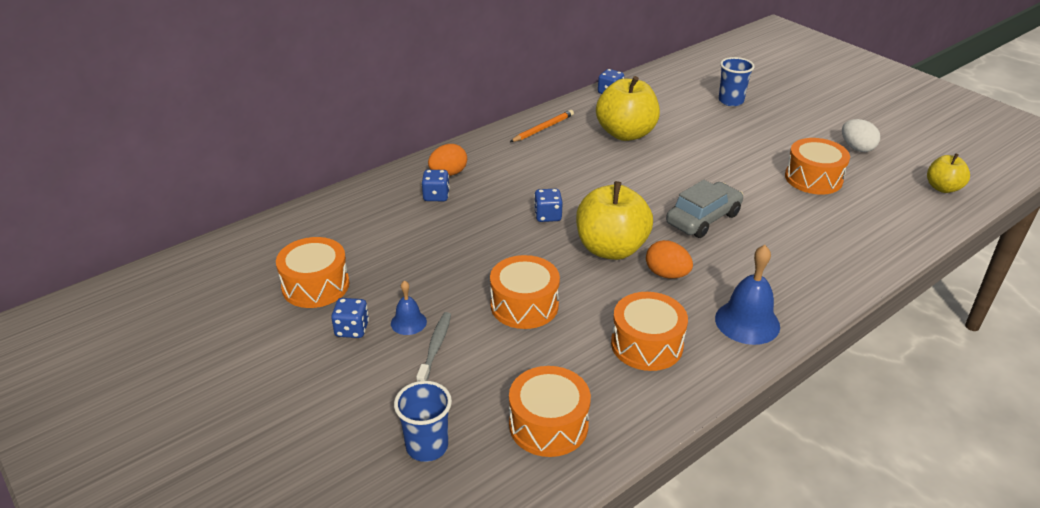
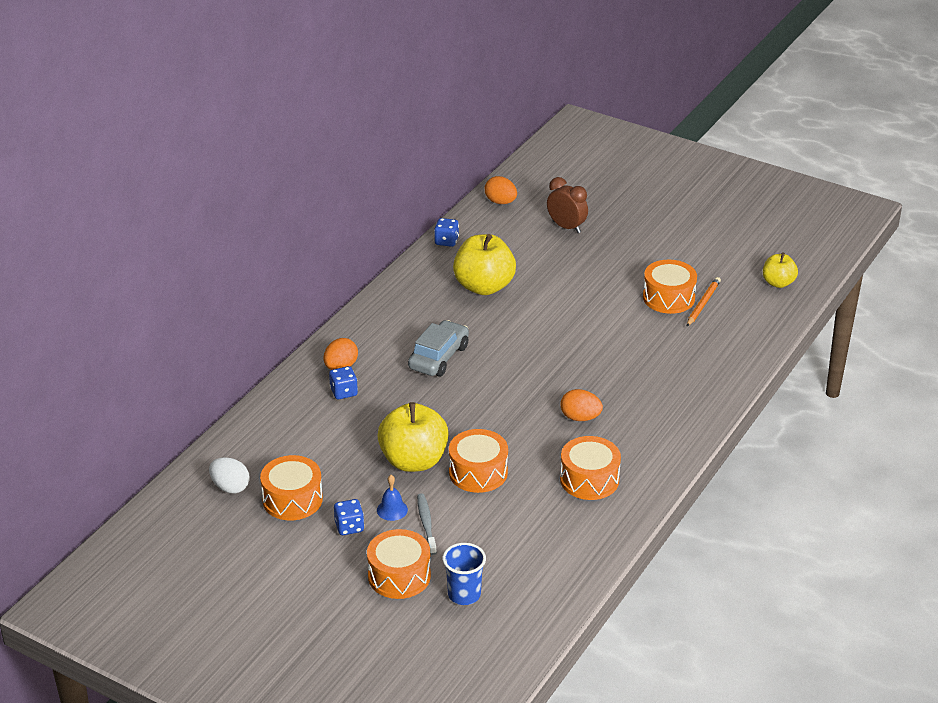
camera: 20 degrees left, 0 degrees up
(543, 128) = (403, 298): orange pencil -> orange pencil (703, 304)
(547, 216) = (455, 388): blue dice -> none
(548, 425) = (544, 557): orange drum -> orange drum (399, 576)
(611, 249) = (524, 406): yellow apple -> yellow apple (413, 461)
(676, 72) = (500, 202): none -> orange egg
(703, 219) = (589, 359): grey car -> grey car (438, 357)
(731, 101) = (566, 227): blue cup -> brown clock
(747, 322) = (658, 442): blue bell -> none
(856, 148) = (696, 257): white egg -> white egg (230, 487)

